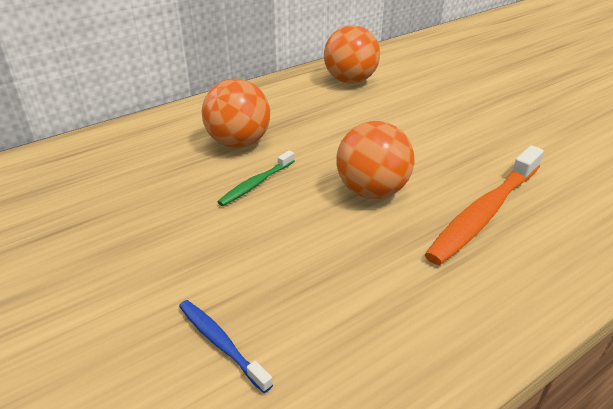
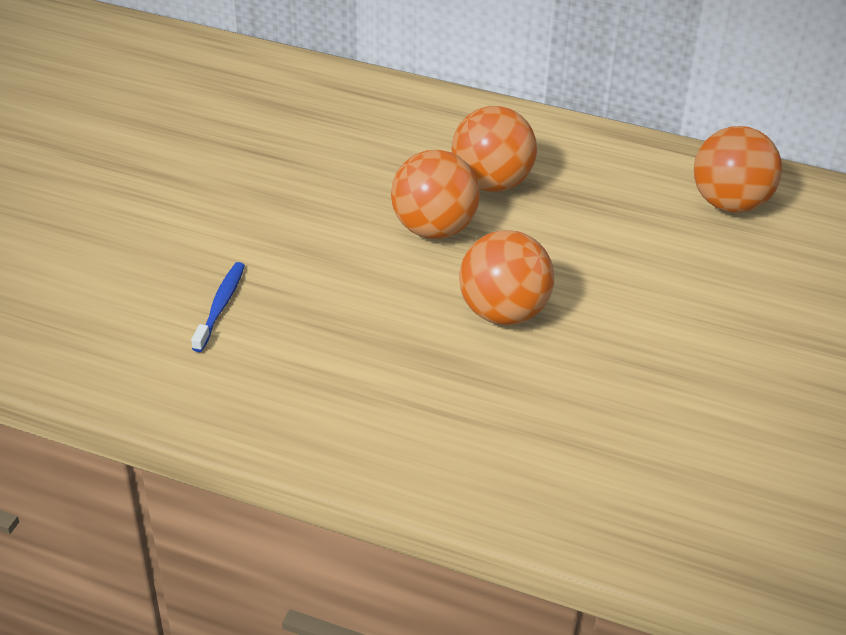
camera: 55 degrees right, 5 degrees up
(256, 184) = (434, 228): green toothbrush -> orange ball
(484, 213) = (547, 409): orange toothbrush -> none

